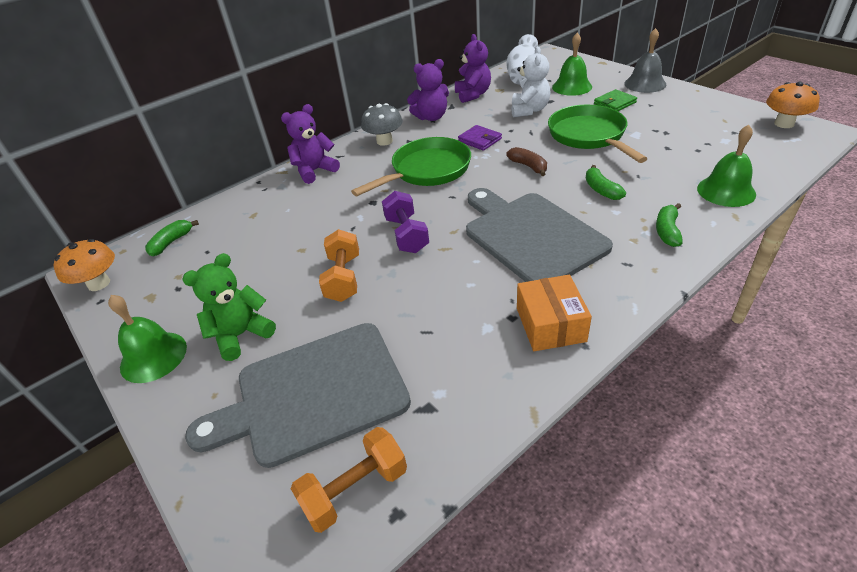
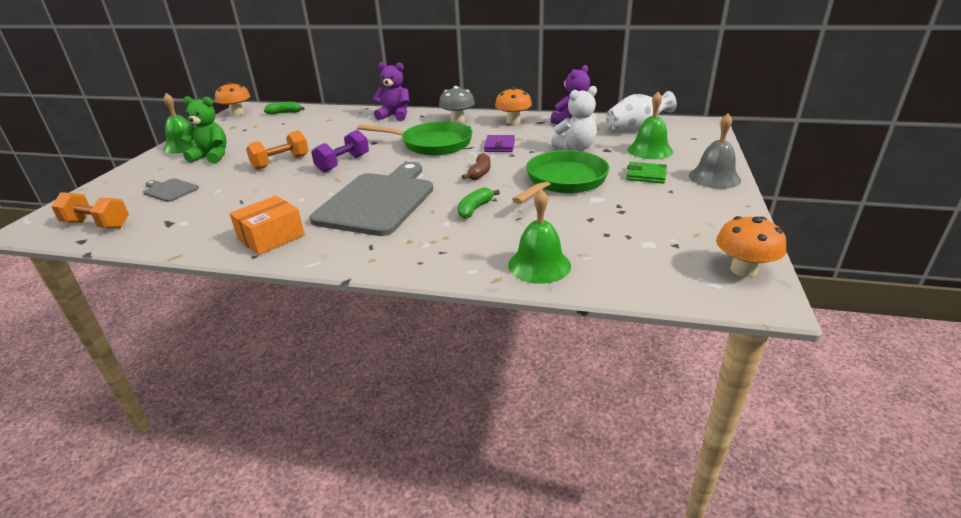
camera: 50 degrees right, 10 degrees down
(313, 394) = (169, 190): grey cutting board -> grey cutting board, size x0.44
(431, 117) = (513, 121): purple teddy bear -> orange mushroom
(667, 231) = (436, 252): green banana -> none

